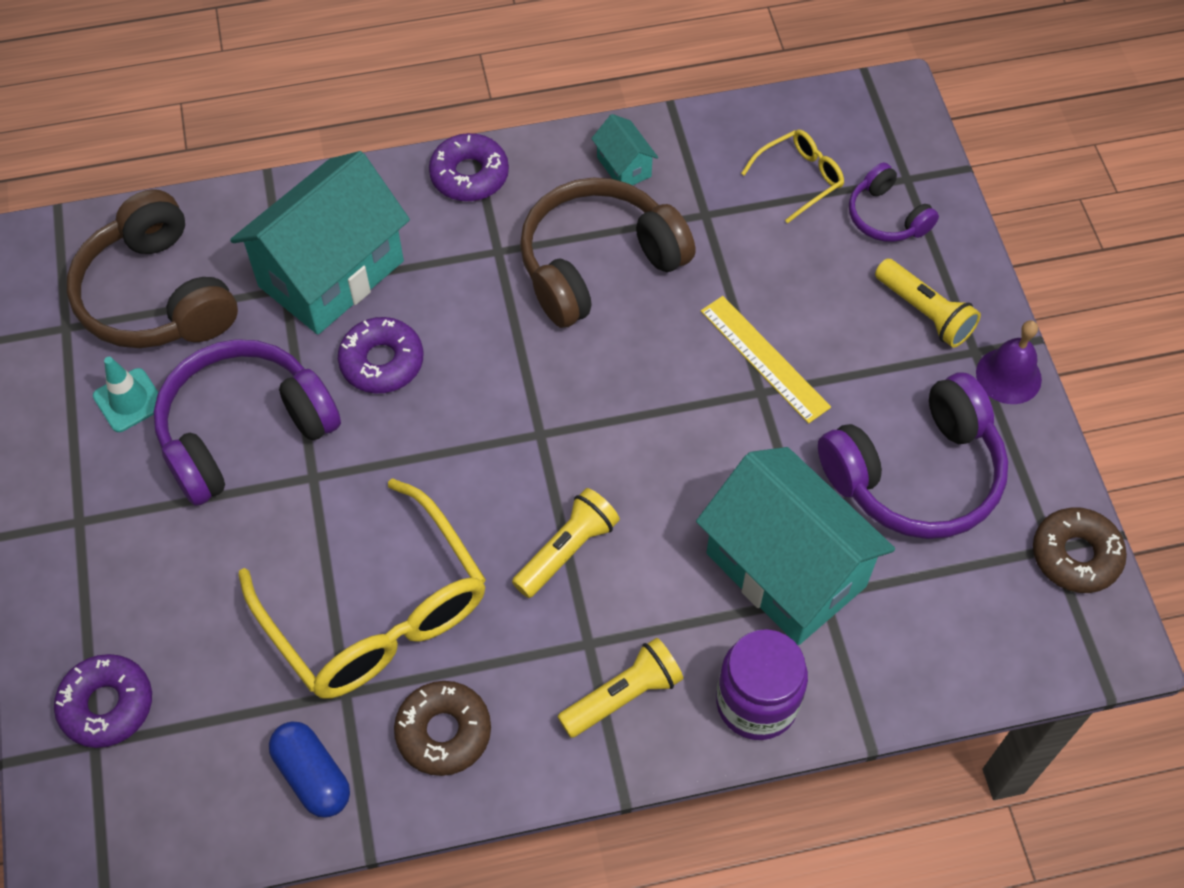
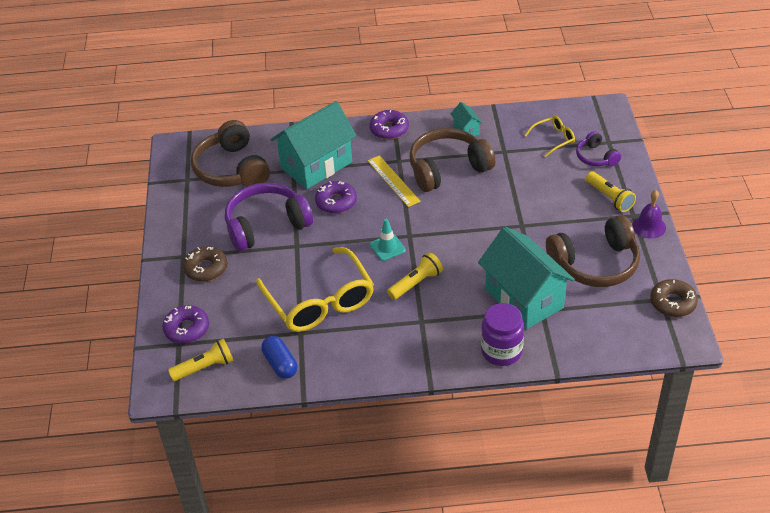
camera: 10 degrees right, 15 degrees down
(129, 400) = (213, 210): turquoise traffic cone -> turquoise traffic cone (387, 247)
(443, 732) = (345, 351): brown donut -> brown donut (206, 268)
(623, 696) = (435, 344): yellow flashlight -> yellow flashlight (204, 367)
(764, 358) = (525, 212): yellow ruler -> yellow ruler (393, 181)
(915, 474) = (595, 264): purple headphones -> brown headphones

